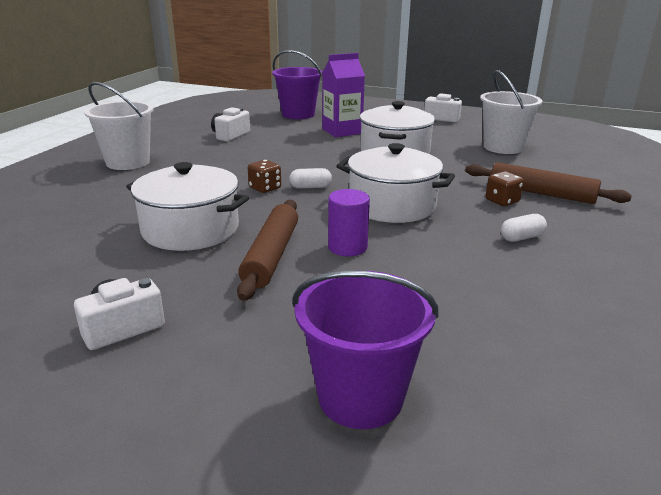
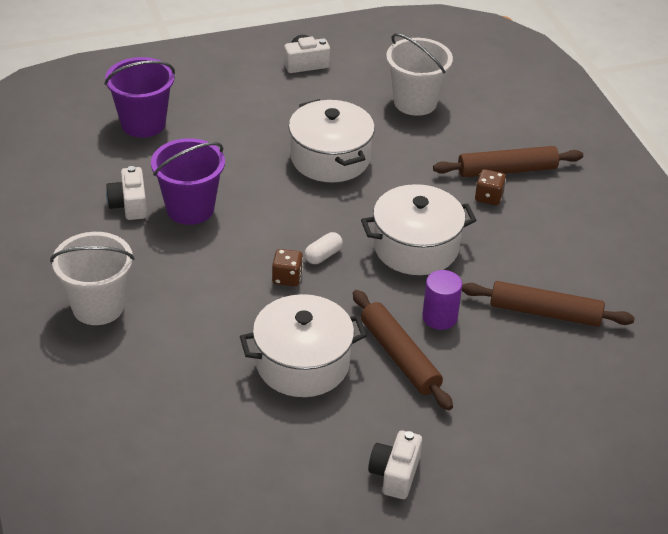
camera: 40 degrees left, 15 degrees up
(342, 131) = (235, 140): purple carton -> none
(360, 397) = (579, 434): purple bucket -> purple bucket (190, 209)
(460, 282) = (545, 313): none -> brown rolling pin
(521, 237) = (540, 240): white capsule -> none

